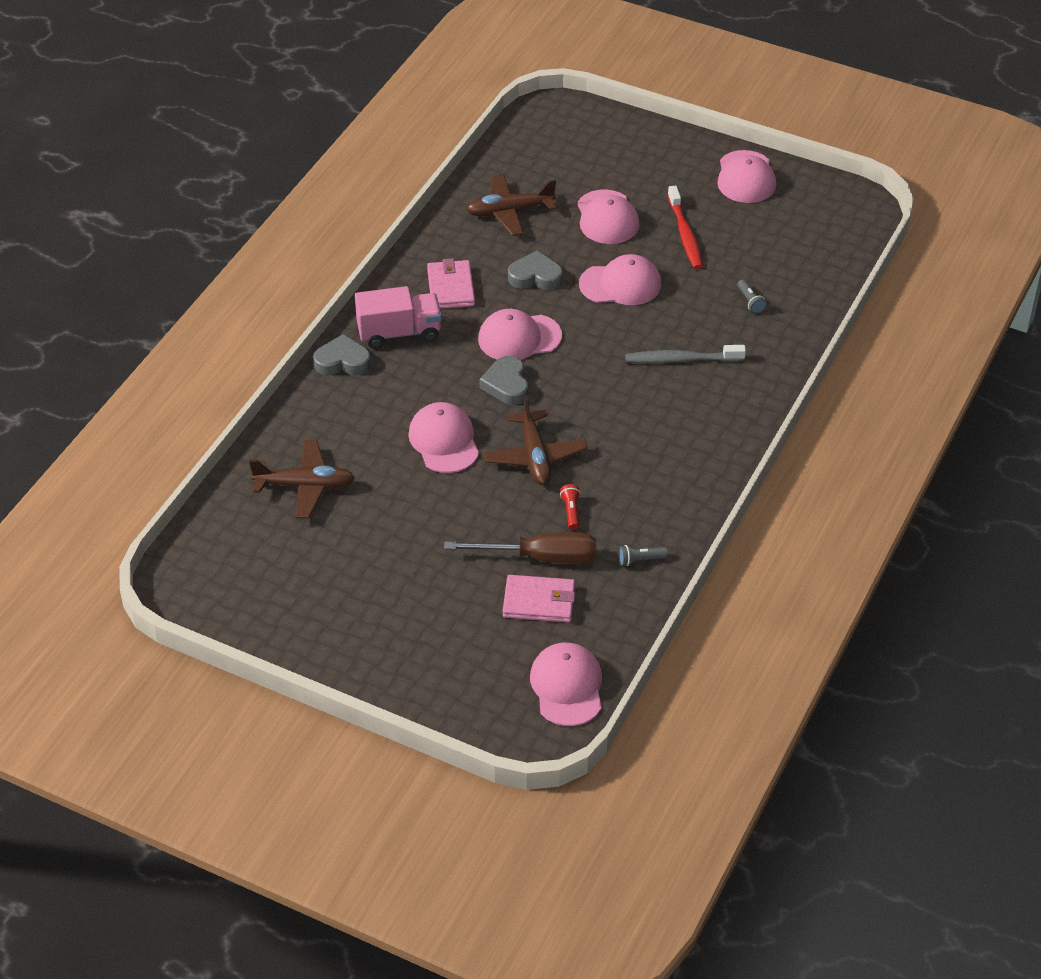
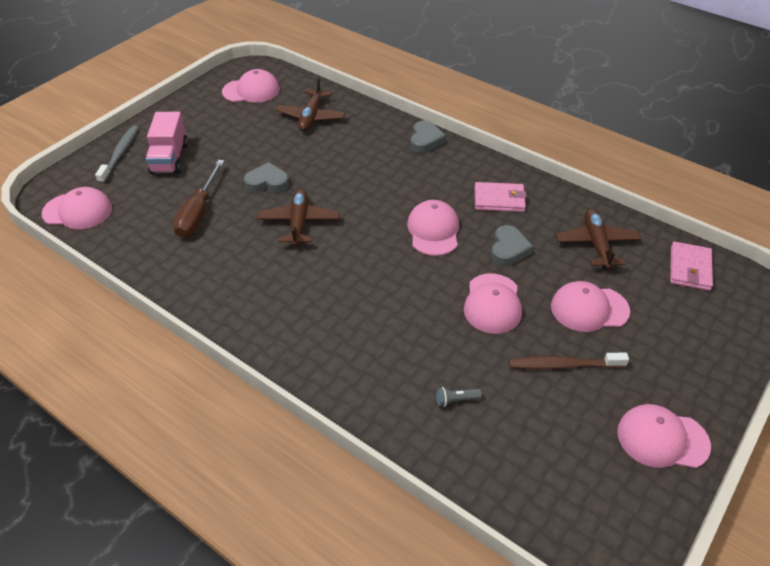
camera: 100 degrees right, 0 degrees up
(399, 332) = (451, 169): pink truck -> pink truck (170, 158)
(444, 441) = (331, 179): pink cap -> pink cap (251, 90)
(506, 385) = (381, 217): grey heart -> grey heart (267, 183)
(535, 456) = (299, 223): brown plane -> brown plane turned 90 degrees clockwise
(539, 602) = (158, 207): pink wallet -> pink wallet (689, 268)
(571, 511) = (235, 234): red flashlight -> none
(640, 560) = (168, 265): grey flashlight -> none
(681, 359) = (384, 330): grey toothbrush -> grey toothbrush (120, 154)
(685, 234) = (563, 365): red toothbrush -> brown toothbrush

